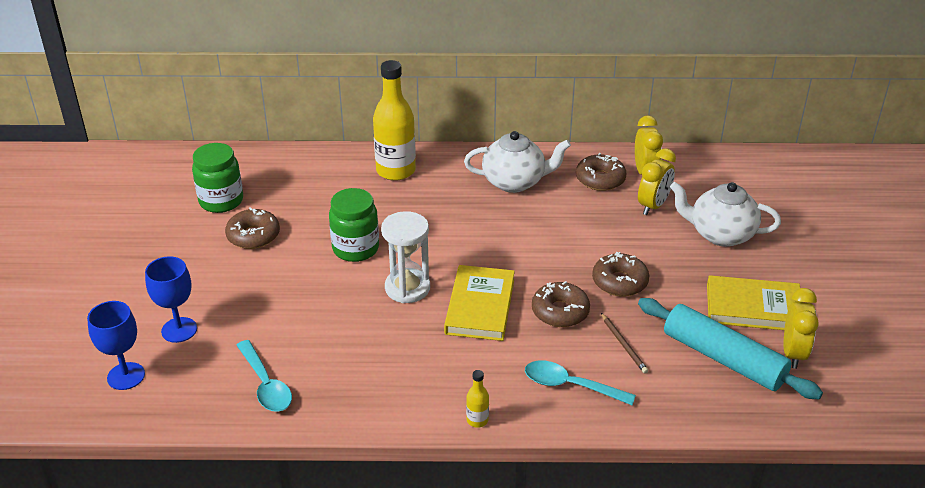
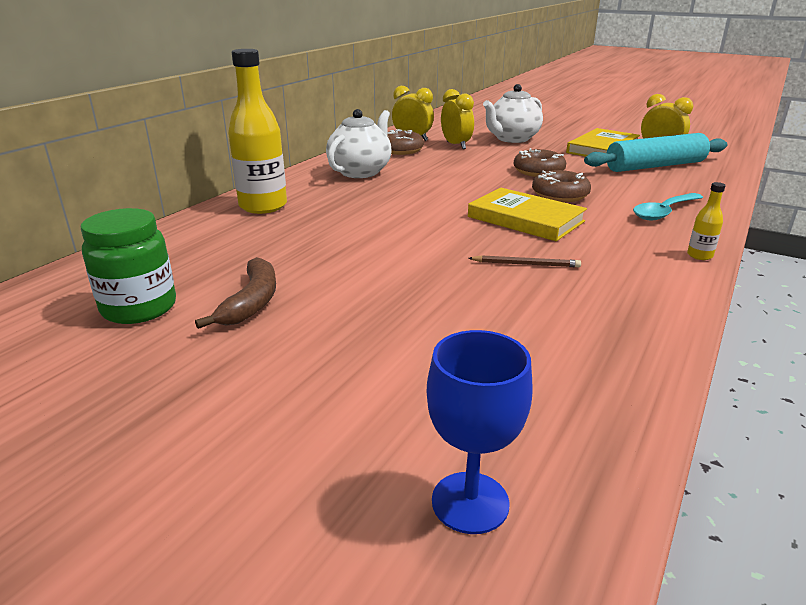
camera: 60 degrees left, 10 degrees down
(179, 330) = (393, 410): blue goblet -> none
(253, 236) = (252, 302): brown donut -> brown banana
(266, 385) = (578, 361): turquoise spoon -> none
(355, 248) = (365, 250): green jar -> none
(407, 288) = (464, 241): white hourglass -> none
(623, 344) = (620, 186): brown pencil -> brown pencil (525, 264)

